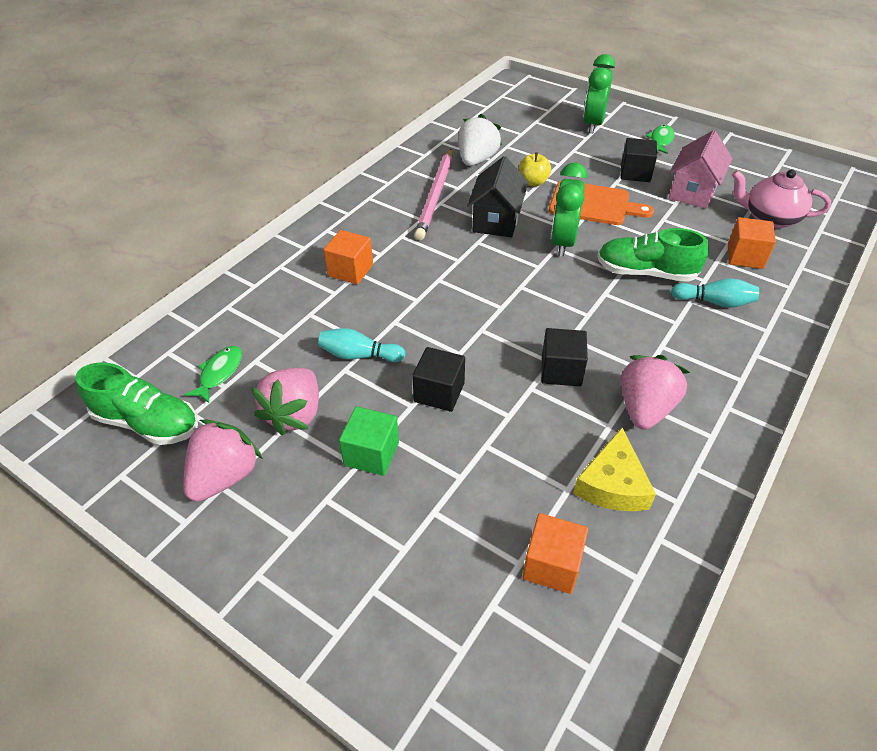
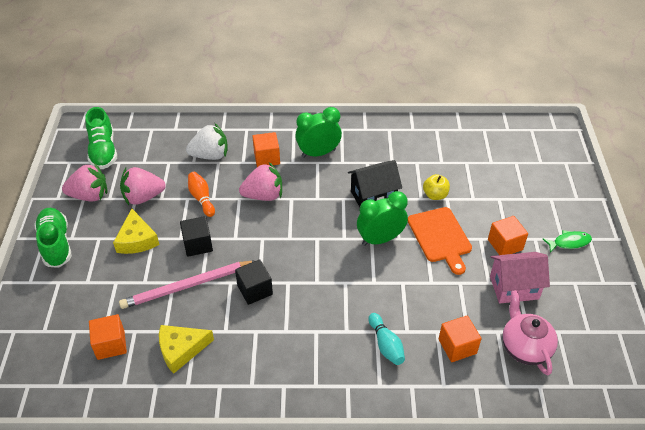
camera: 55 degrees right, 0 degrees up
(219, 373) = (151, 155): green fish -> none
(359, 355) = (202, 198): turquoise bowling pin -> orange bowling pin
(371, 454) = (137, 239): green cube -> yellow cheese
(435, 196) = (372, 156): pink pencil -> pink pencil (187, 286)
(476, 160) = (433, 156): white strawberry -> white strawberry (210, 155)
(593, 124) = (548, 194): green clock -> green clock (318, 153)
(635, 173) = (505, 244): black cube -> orange cube
(645, 272) = (386, 295): green shoe -> green shoe (56, 244)
(645, 408) = (251, 343): pink strawberry -> pink strawberry (263, 195)

